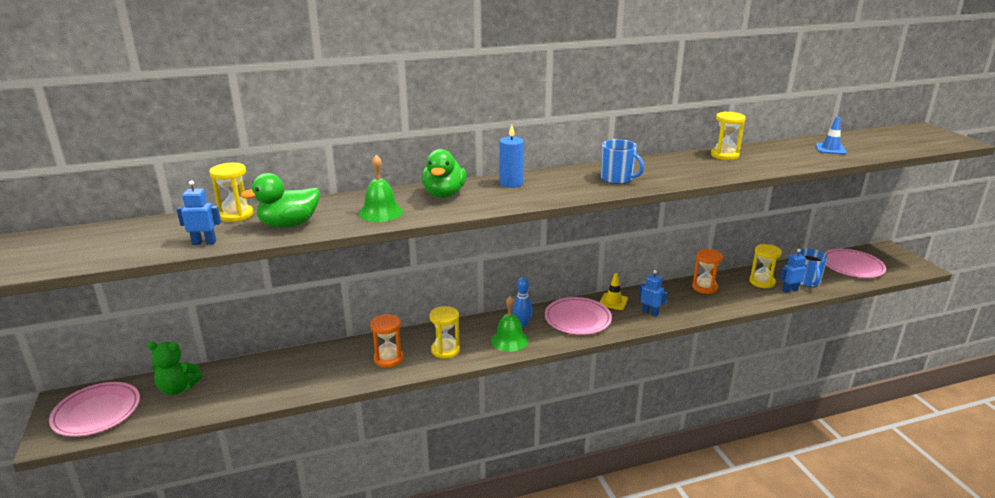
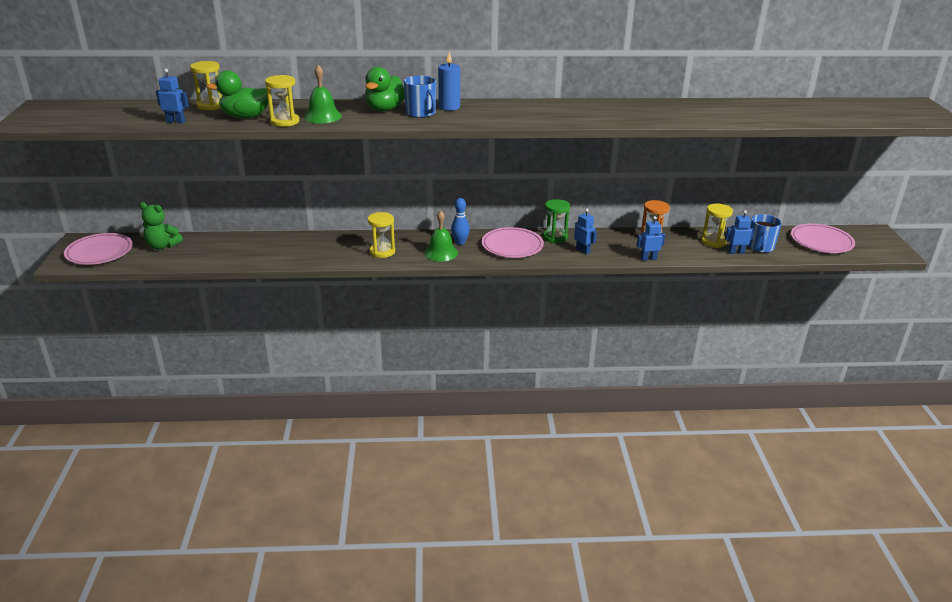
camera: 15 degrees right, 5 degrees up
(388, 358) = (332, 250): orange hourglass -> none
(613, 302) = (555, 237): yellow traffic cone -> green hourglass
(617, 179) = (547, 114): blue mug -> blue mug (421, 113)
(717, 311) = (648, 258): none -> blue robot
(724, 155) = (671, 105): yellow hourglass -> yellow hourglass (284, 122)
(830, 149) = (787, 111): blue traffic cone -> none

